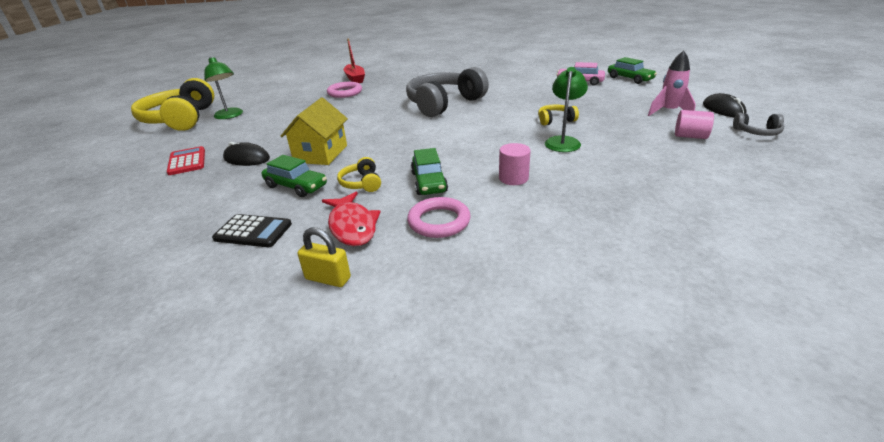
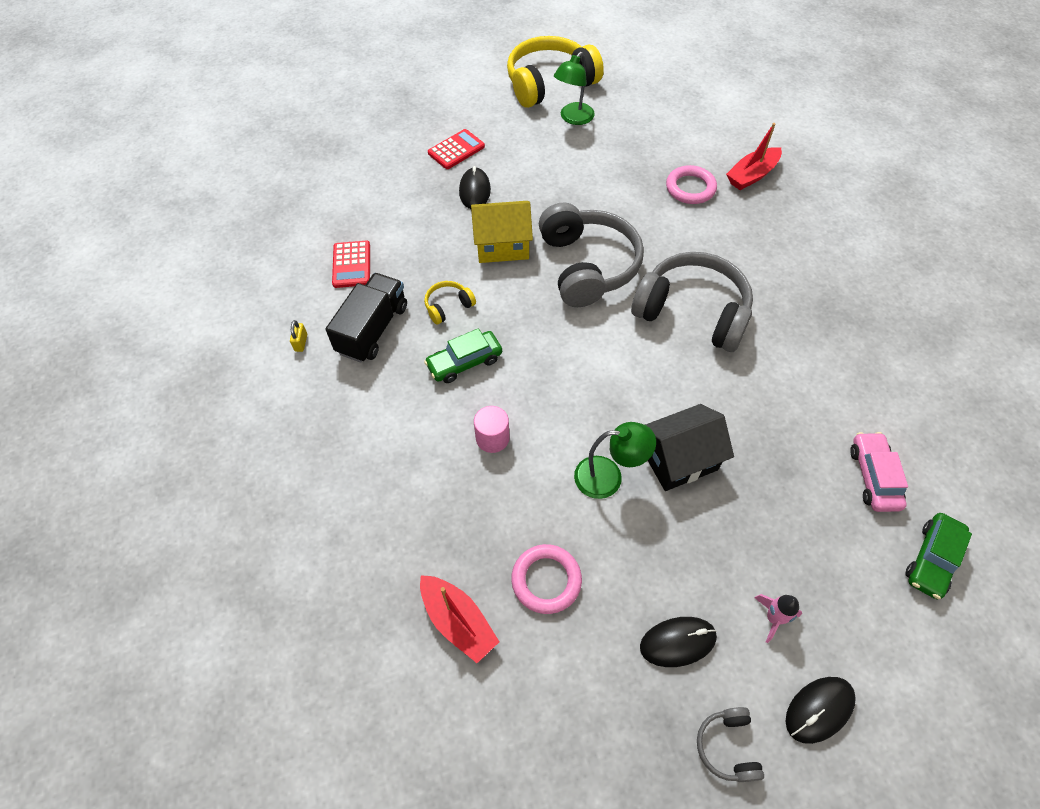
camera: 70 degrees right, 25 degrees up
(253, 231) = (352, 265): black calculator -> red calculator
(296, 186) = (430, 257): green car -> none
(328, 278) = (301, 342): yellow padlock -> yellow padlock, size x0.65
(352, 226) = (373, 329): red fish -> black truck
(376, 127) = (587, 266): none -> grey headphones
(439, 221) = (393, 392): pink ring -> pink ring (546, 580)
(555, 120) = (679, 459): yellow headphones -> black house
(668, 112) = (773, 618): pink rocket -> pink rocket, size x0.66
(690, 136) = (677, 642): pink cylinder -> black mouse
(691, 212) = (458, 621): none -> red boat

